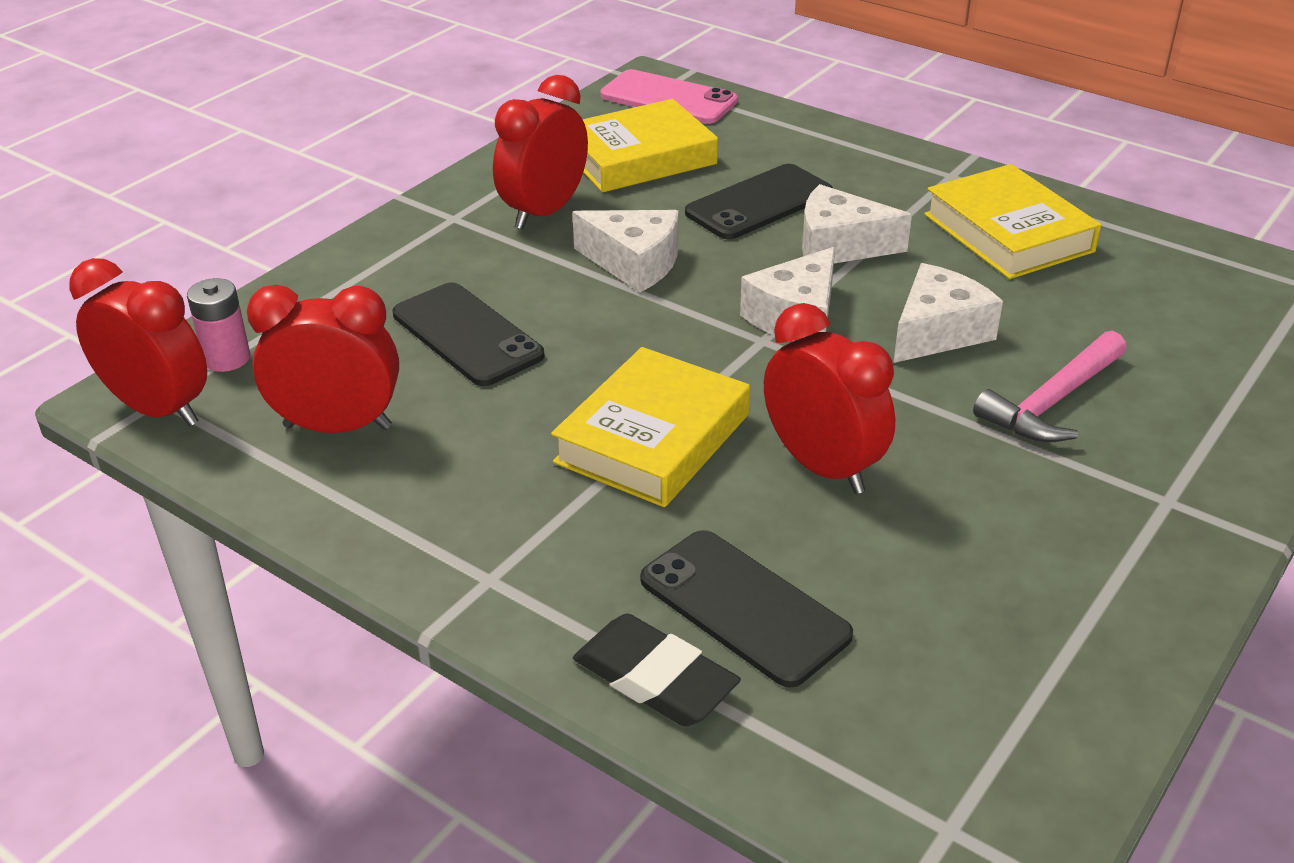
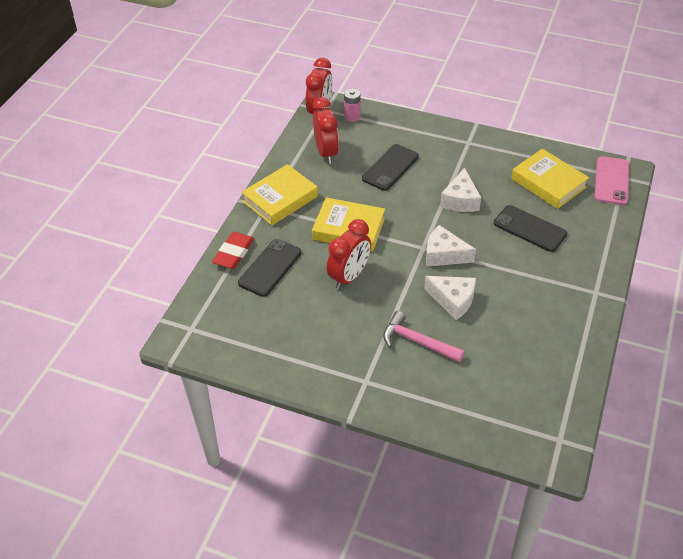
camera: 75 degrees right, 10 degrees up
(544, 212) = (486, 166): red clock -> none
(655, 678) = (234, 253): black eraser -> red eraser
(839, 245) = (507, 260): white cheese -> none
(1008, 233) = (549, 318): yellow book -> yellow book (280, 199)

